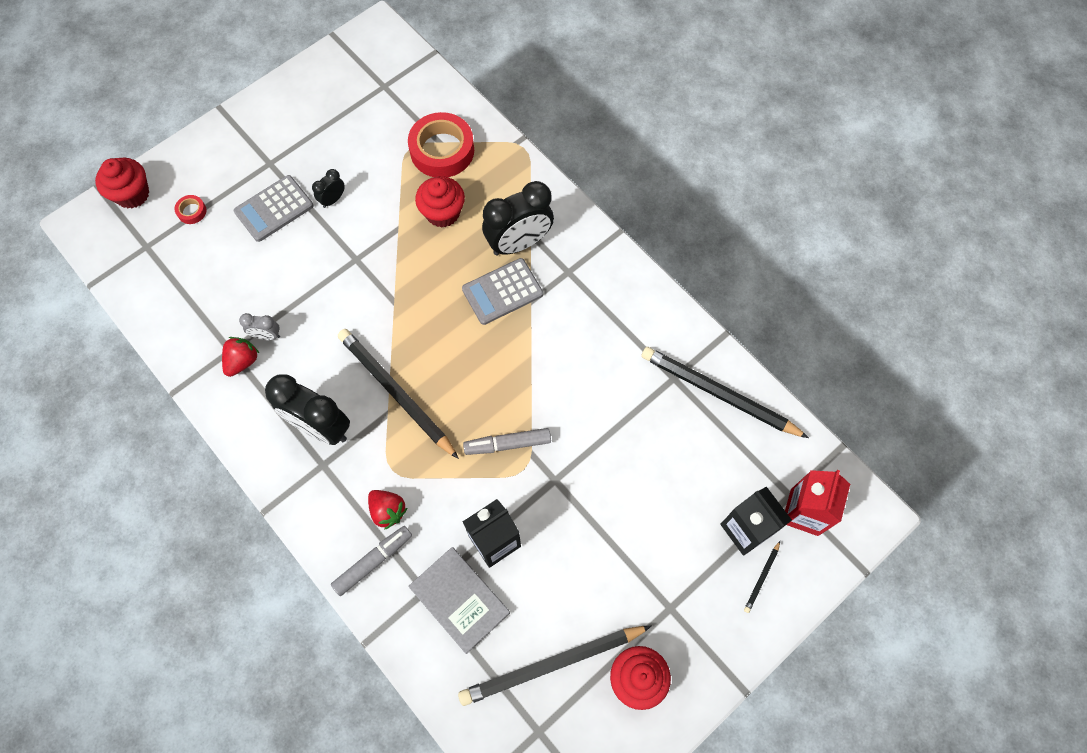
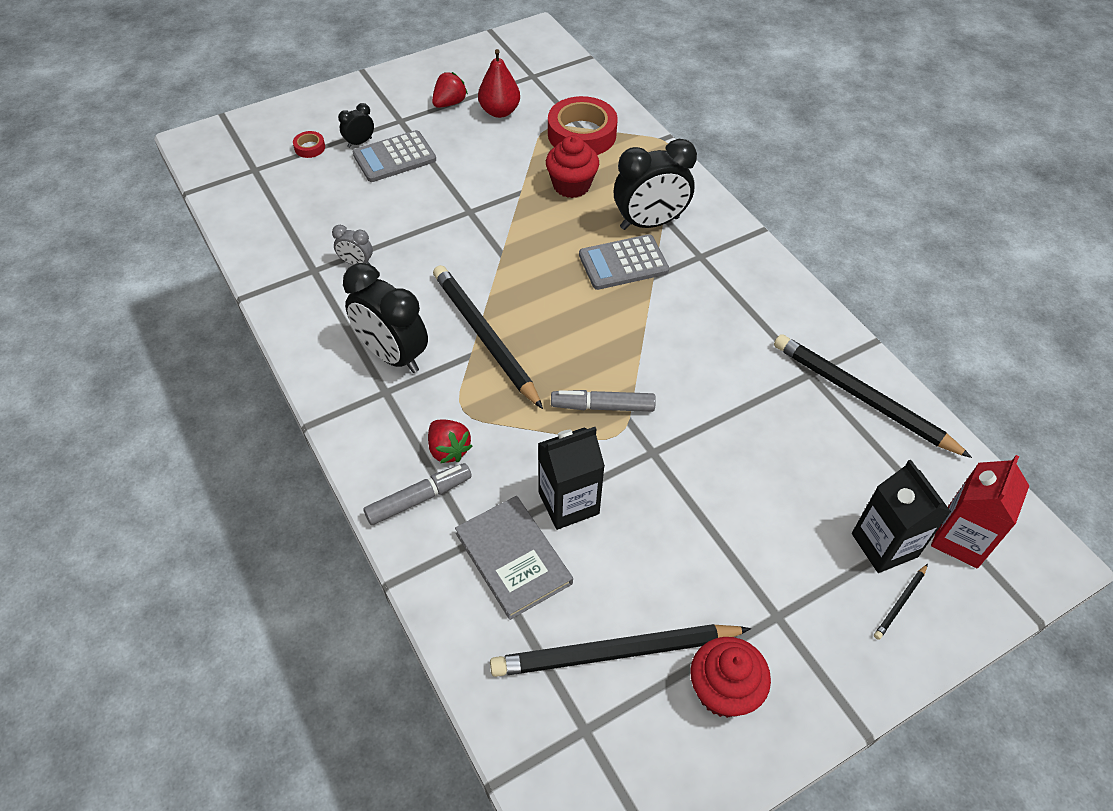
camera: 10 degrees right, 15 degrees down
(132, 194) = (254, 126): red cupcake -> none
(243, 361) = (324, 282): red strawberry -> red strawberry (449, 103)
(333, 199) = (457, 158): black clock -> black clock (359, 142)
(361, 136) = (499, 111): none -> red pear

